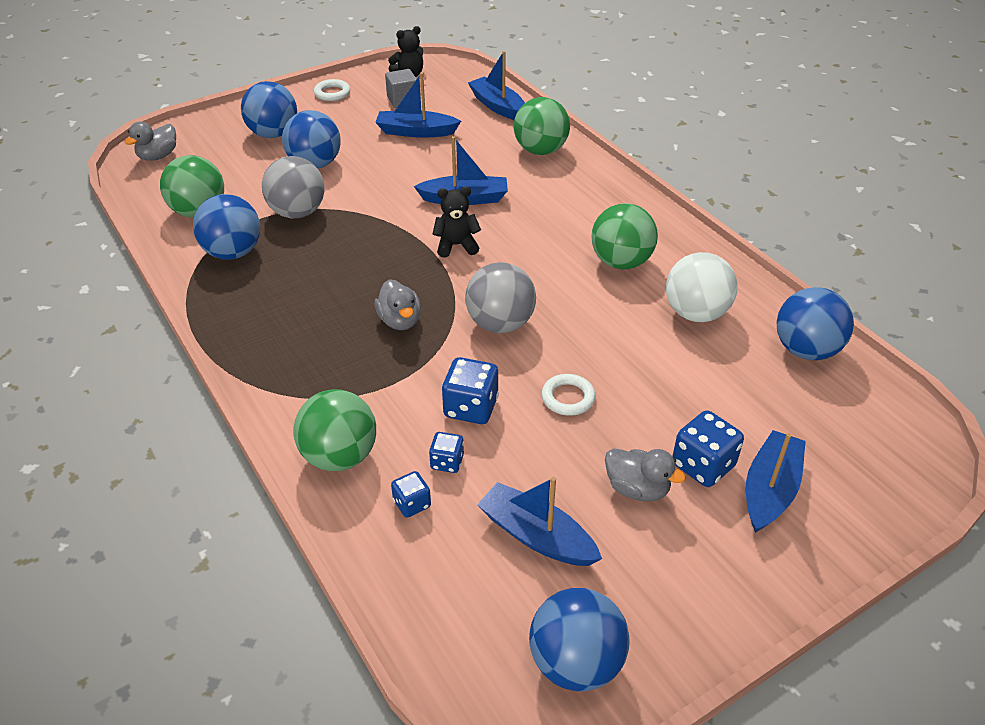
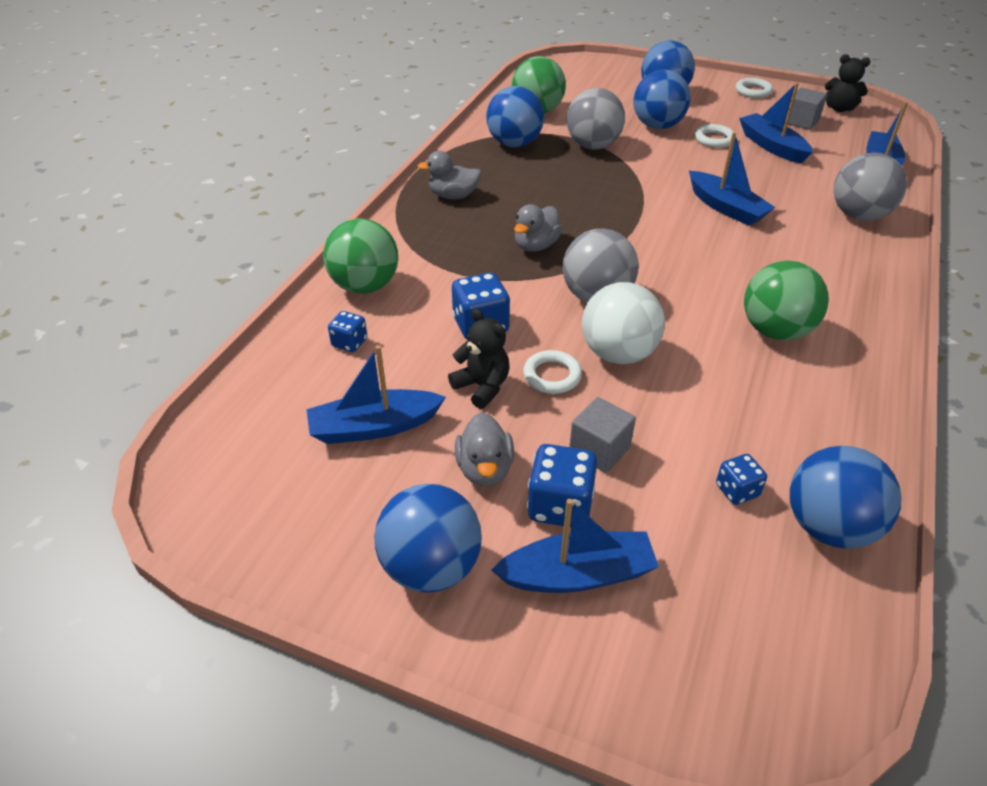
camera: 55 degrees right, 0 degrees up
(158, 156) = (570, 70): grey duck -> grey duck (453, 196)
(372, 150) = (714, 139): none -> white ring
(447, 462) = (409, 341): blue dice -> blue dice (737, 490)
(456, 245) = (661, 231): black teddy bear -> black teddy bear (482, 387)
(536, 536) = (374, 427): blue boat -> blue boat turned 105 degrees counterclockwise
(540, 150) = (859, 215): green ball -> grey ball
(576, 662) = (256, 511): blue ball -> blue ball (431, 567)
(665, 415) = (599, 450): none -> grey cube
(695, 313) = (771, 413): white ball -> white ball (618, 353)

